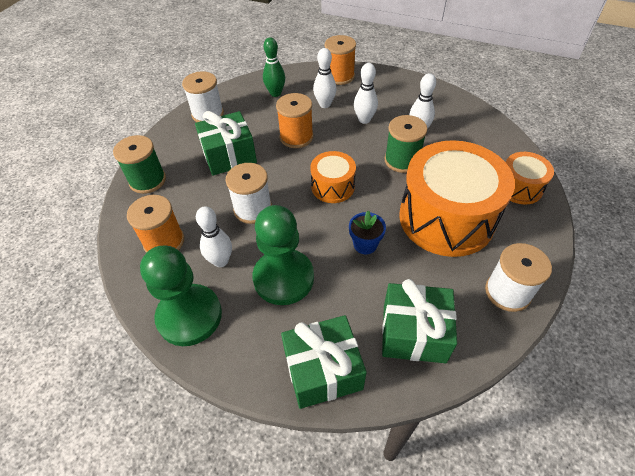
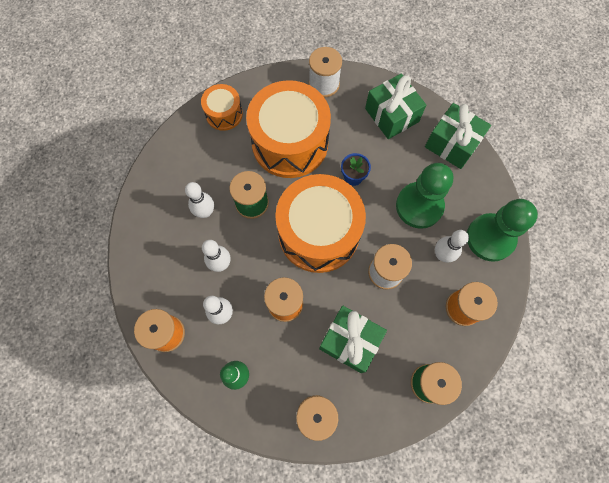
camera: 130 degrees left, 20 degrees up
(333, 186) = (318, 233): orange drum -> orange drum, size x2.03

